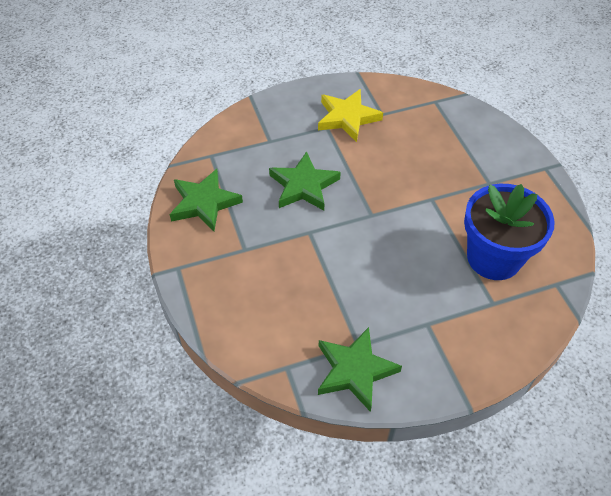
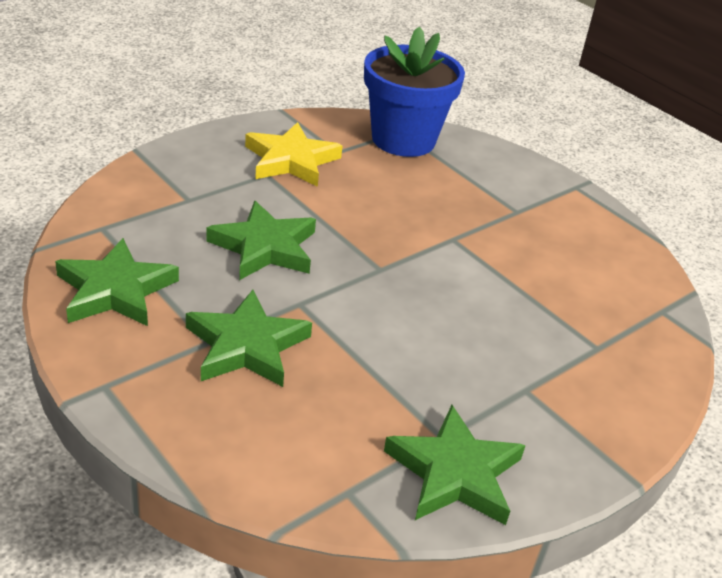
camera: 25 degrees left, 15 degrees down
(266, 256) = (246, 346): none -> green star
(493, 258) = (569, 294): blue flower pot -> blue flower pot (403, 140)

